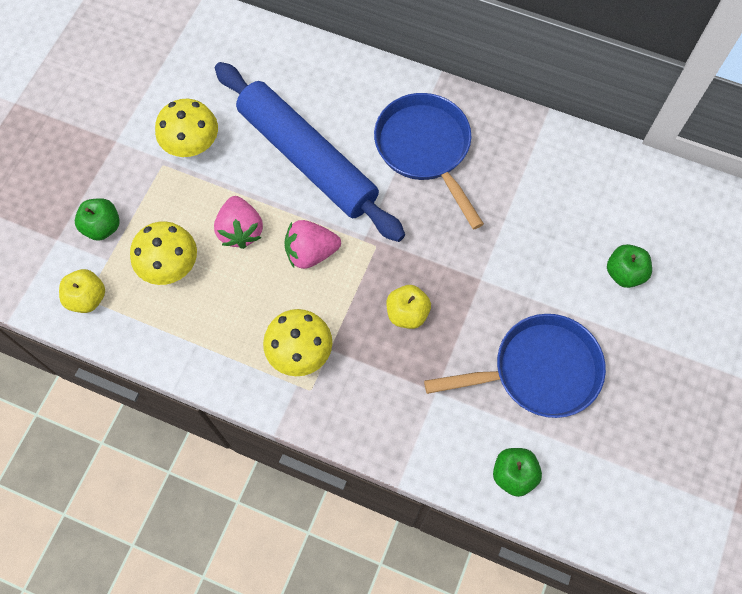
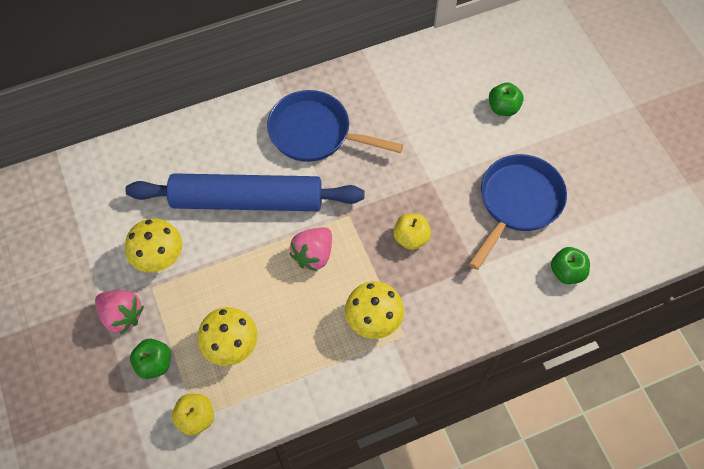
camera: 45 degrees left, 5 degrees down
(240, 231) = (253, 282): pink strawberry -> pink strawberry (122, 316)

